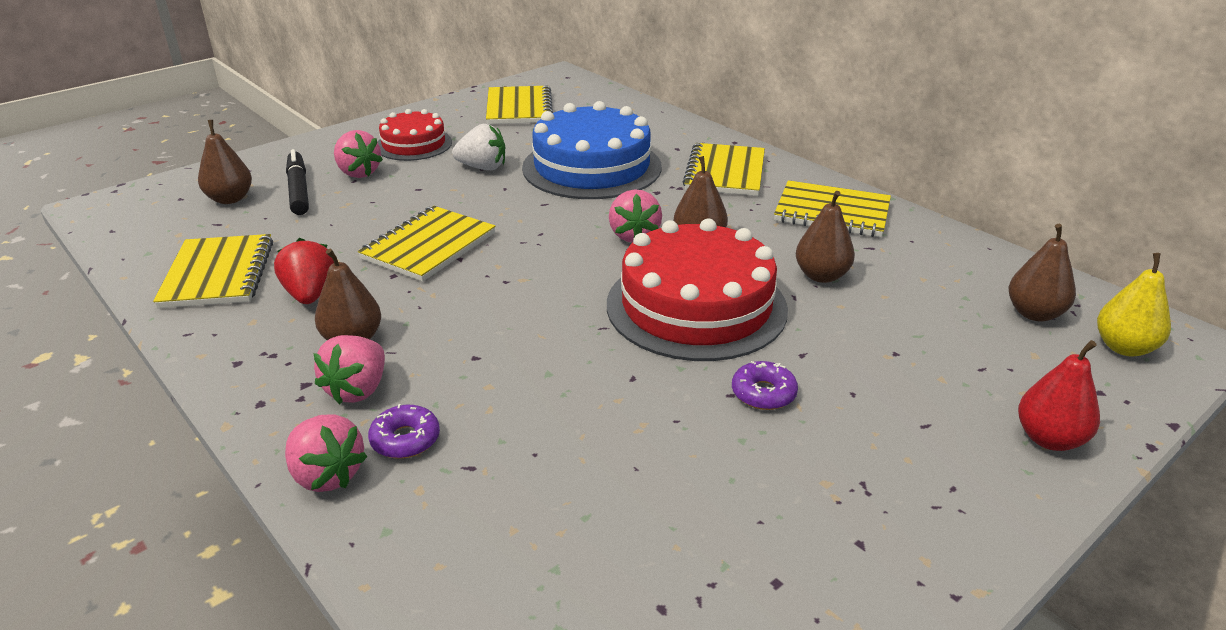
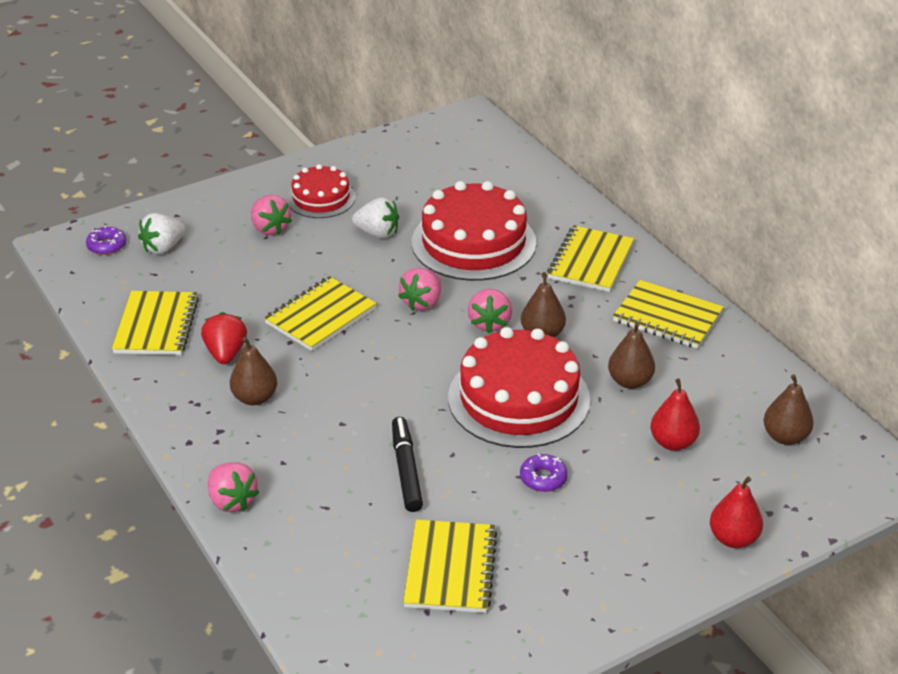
camera: 10 degrees right, 5 degrees up
(230, 199) = (163, 247): brown pear -> white strawberry
(298, 190) = (219, 243): black marker -> black marker (406, 470)
(358, 390) = (256, 440): pink strawberry -> pink strawberry (422, 303)
(405, 439) = (285, 482): purple donut -> purple donut (107, 246)
(519, 108) = (423, 160): yellow notebook -> yellow notebook (450, 569)
(592, 167) = (473, 242): blue cake -> red cake
(906, 334) = (673, 442): none -> red pear
(1124, 347) = (838, 475): yellow pear -> none

